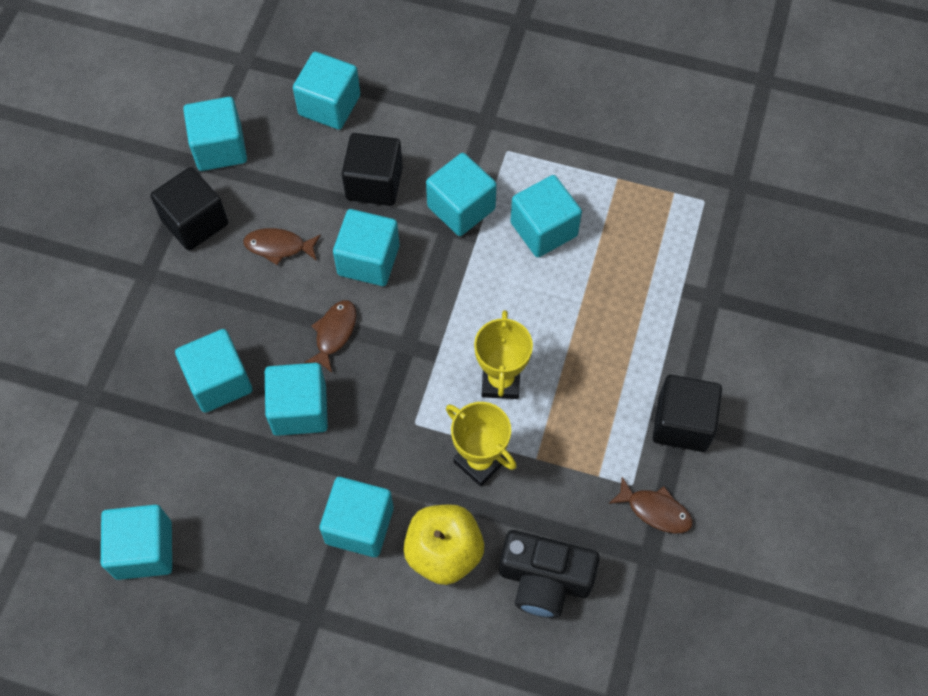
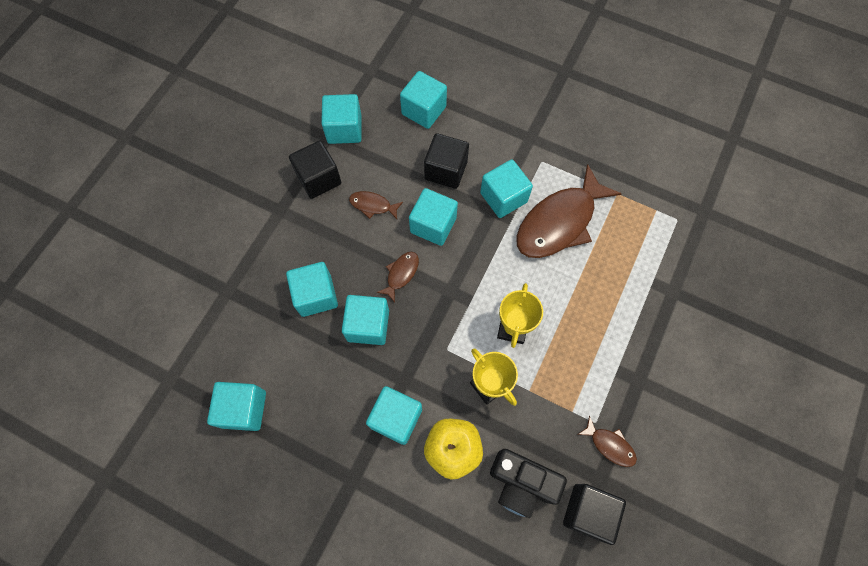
camera: 10 degrees right, 5 degrees up
(543, 229) = (559, 222): turquoise cube -> brown fish
(682, 423) = (638, 382): black cube -> black cube (588, 512)

